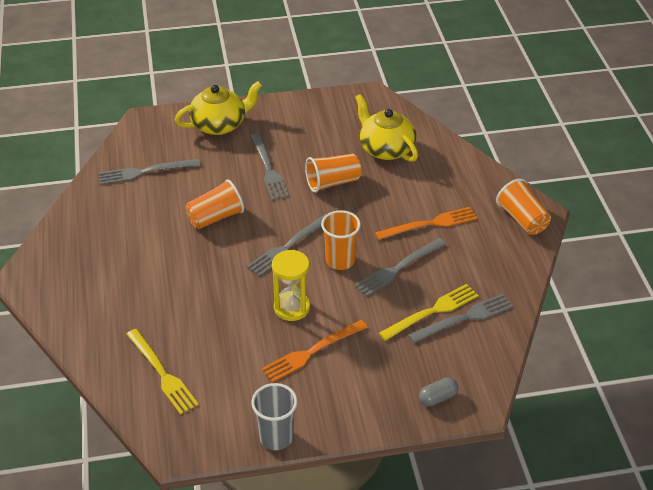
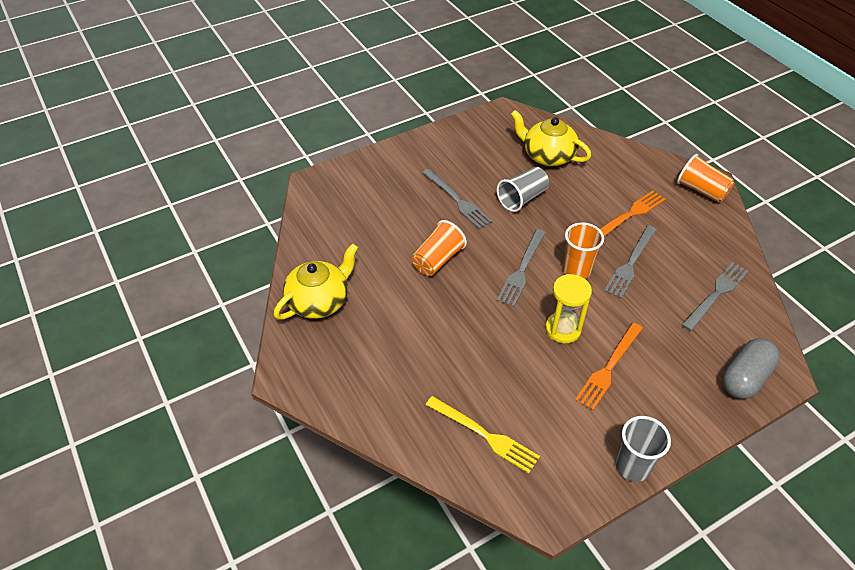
camera: 20 degrees left, 5 degrees up
(145, 172) = (343, 232): grey fork -> none
(220, 124) = (386, 169): yellow teapot -> yellow teapot (319, 301)
(332, 183) = (522, 198): orange cup -> grey cup
(432, 311) = (685, 296): yellow fork -> none
(437, 398) = (745, 378): grey capsule -> grey capsule, size x1.79

